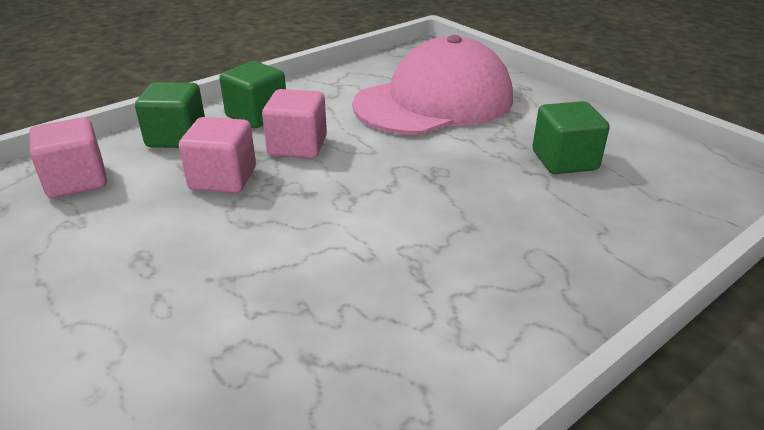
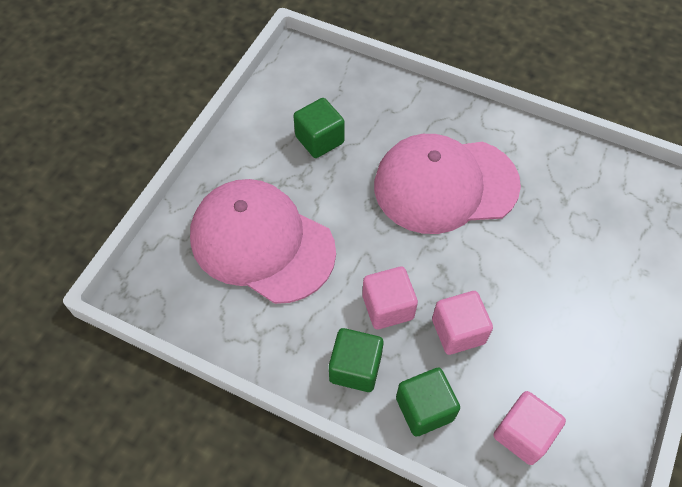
camera: 115 degrees left, 25 degrees up
(430, 236) = (445, 185): none -> pink cap

